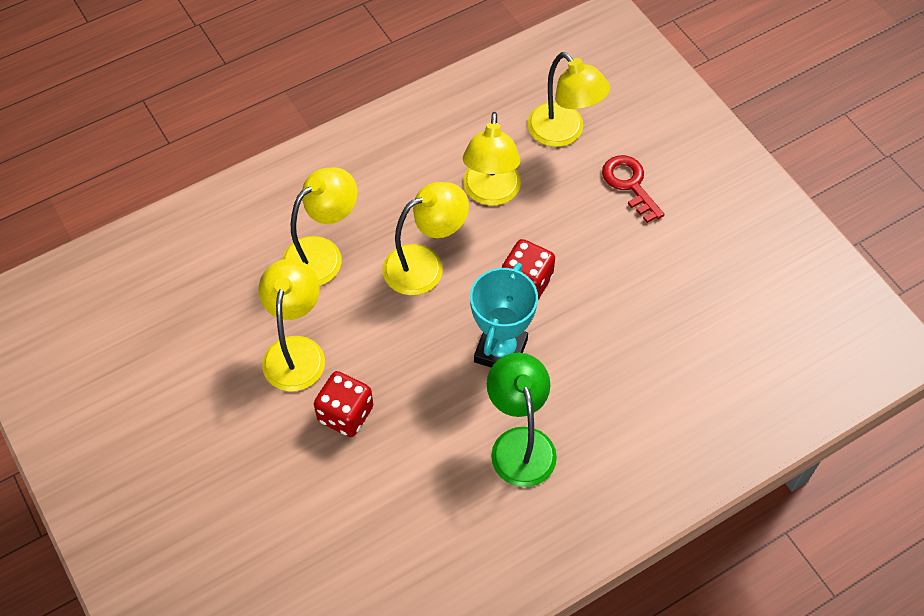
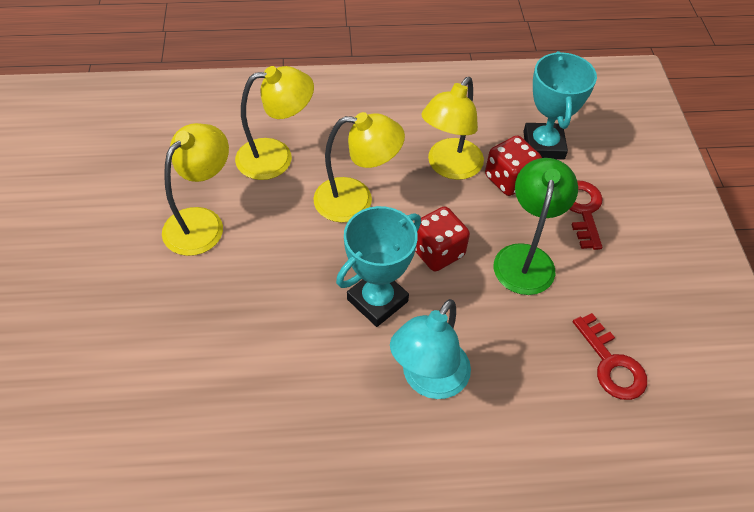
camera: 25 degrees right, 5 degrees down
(345, 414) = (206, 292): red dice -> red dice (509, 179)
(520, 443) = (343, 393): green lamp -> green lamp (525, 258)
(563, 133) = (543, 145): yellow lamp -> turquoise trophy
(583, 399) = (428, 380): none -> turquoise lamp
(720, 316) = (611, 364): none -> red key

